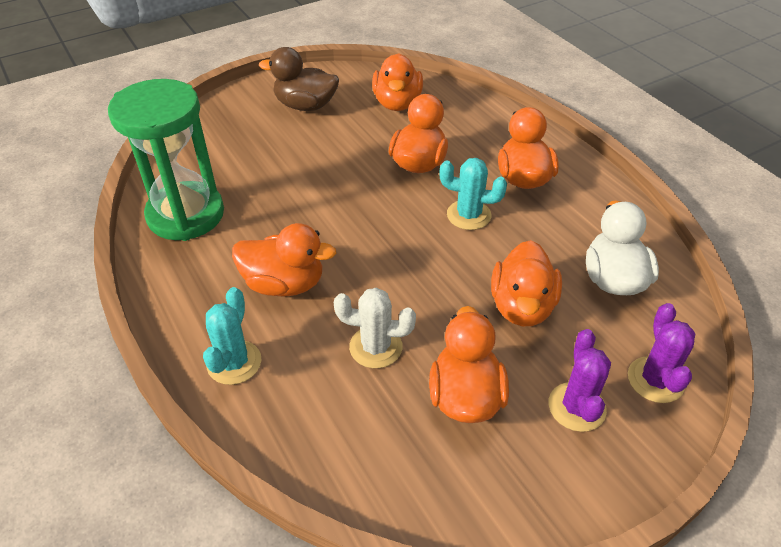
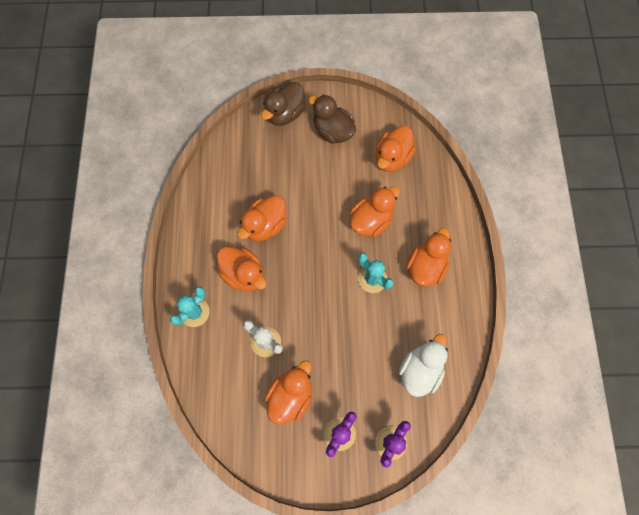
camera: 30 degrees right, 25 degrees up
(186, 215) = (218, 194): green hourglass -> none
(231, 111) = (285, 114): none -> brown duck
(522, 306) = (356, 359): orange duck -> orange duck (265, 225)

